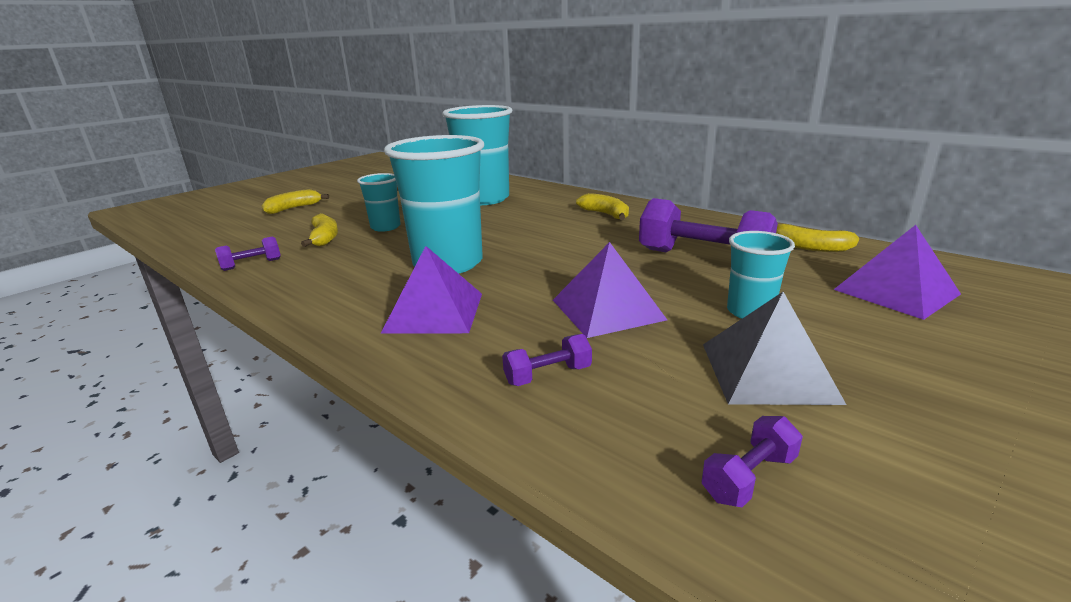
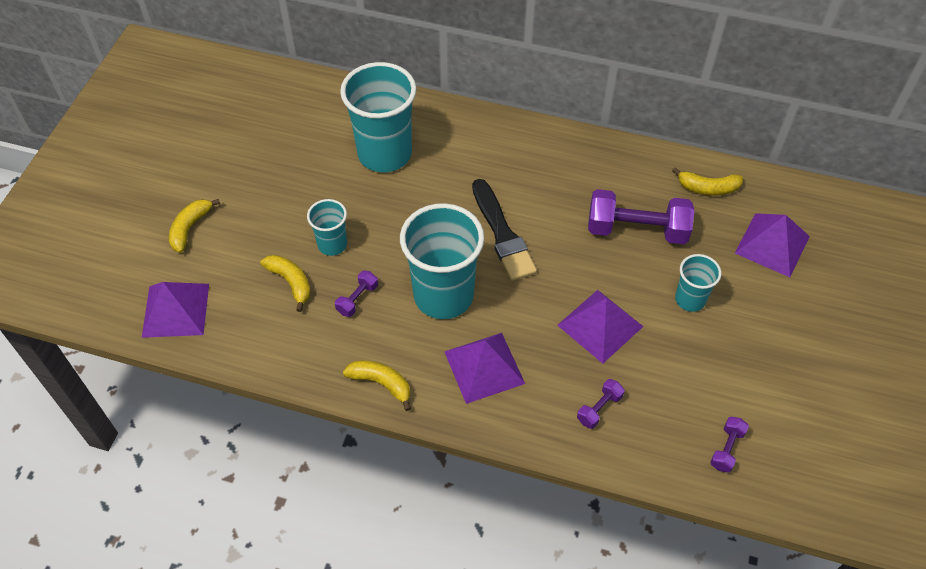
camera: 25 degrees left, 30 degrees up
(219, 236) = (176, 310): none -> purple pyramid
(252, 264) = (270, 349): purple dumbbell -> purple dumbbell (357, 299)
(547, 242) = (502, 234): none -> black brush
(605, 214) = (525, 163): yellow banana -> yellow banana (381, 383)
(767, 371) = (715, 363): grey pyramid -> none

